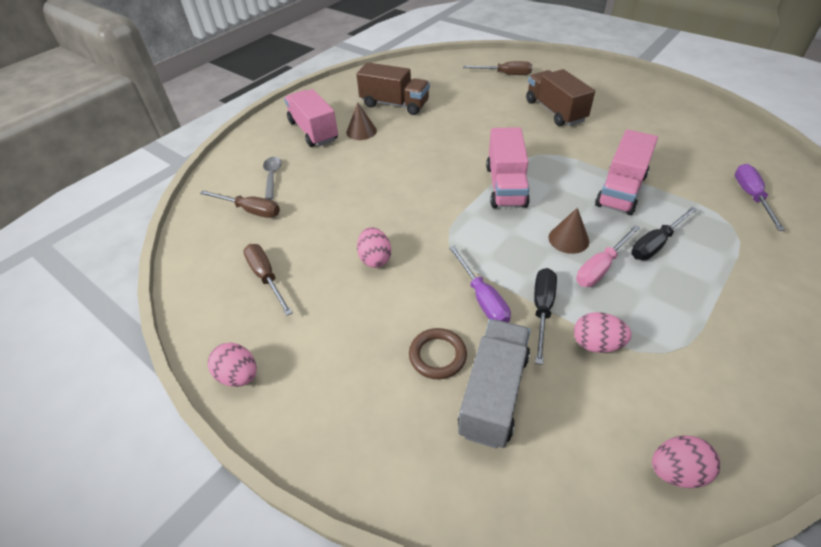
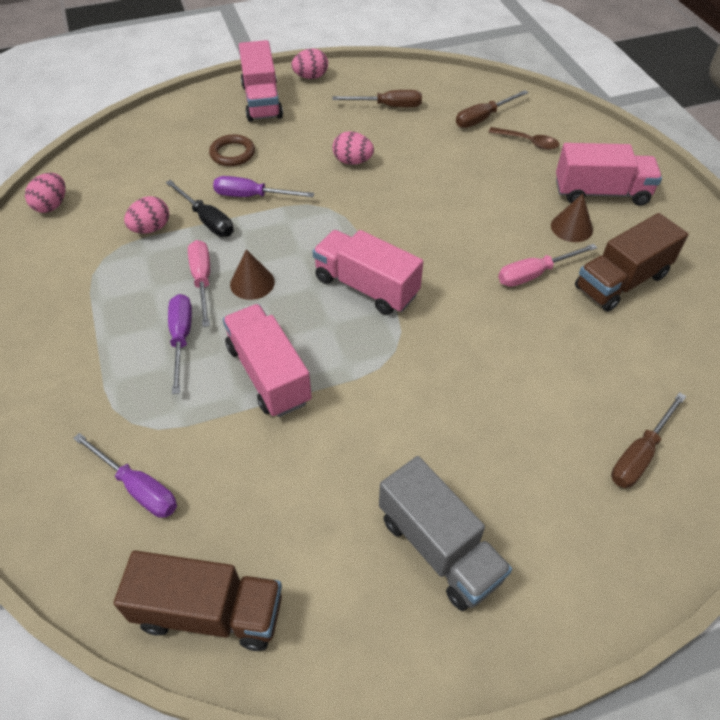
camera: 120 degrees right, 5 degrees up
(272, 177) = (528, 142): grey spoon -> brown spoon
(321, 394) = (262, 101): none -> pink truck
(419, 131) = (534, 274): none -> pink screwdriver
(494, 393) = (180, 163): grey truck -> grey truck (439, 548)
(555, 111) = (478, 437): brown truck -> brown truck (209, 612)
(655, 244) = (181, 338): black screwdriver -> purple screwdriver

